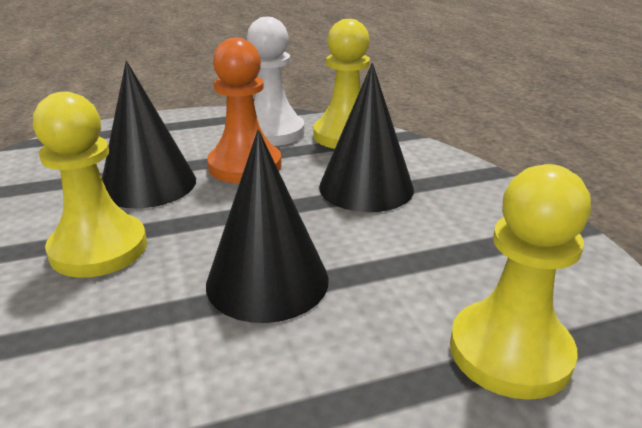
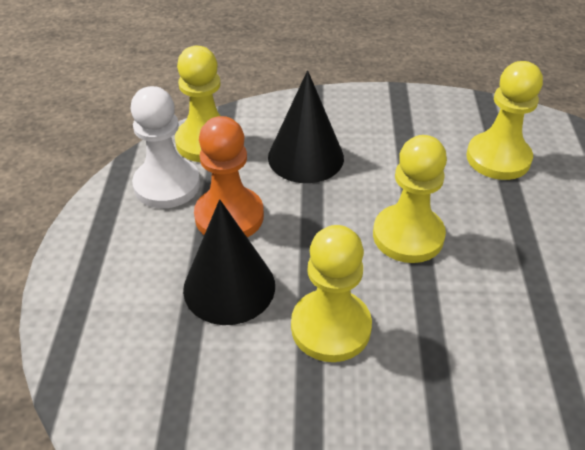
camera: 70 degrees left, 15 degrees up
(267, 281) = (408, 236): black cone -> yellow pawn

